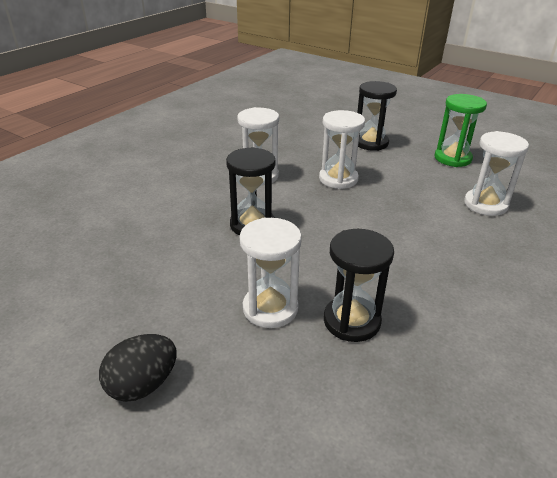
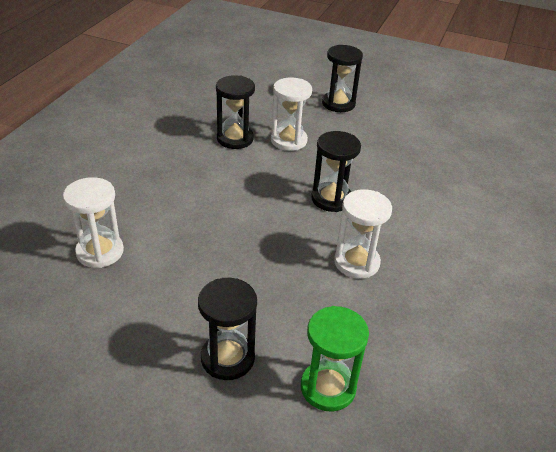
camera: 165 degrees right, 5 degrees up
(142, 385) = (338, 104): black egg -> black hourglass
(338, 179) = (264, 270): white hourglass -> none
(452, 158) = (109, 336): green hourglass -> green hourglass (328, 387)

